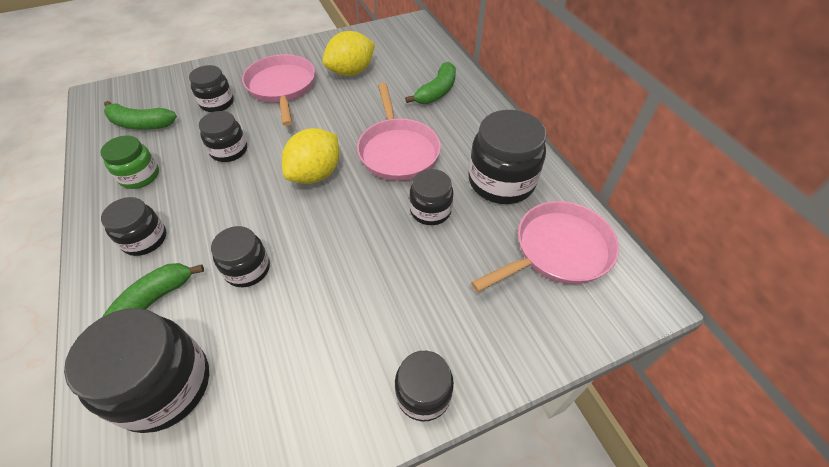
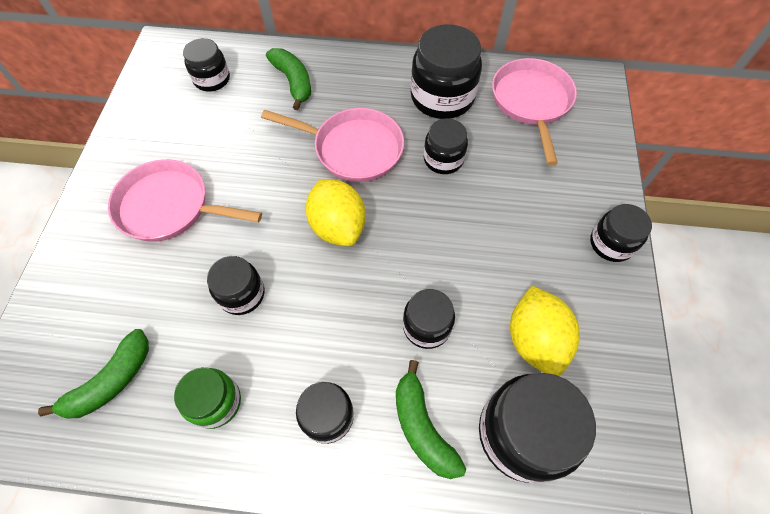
camera: 60 degrees left, 10 degrees up
(217, 103) = (141, 282): black jar -> black jar (212, 79)
(351, 72) = (199, 134): yellow lemon -> yellow lemon (535, 340)

